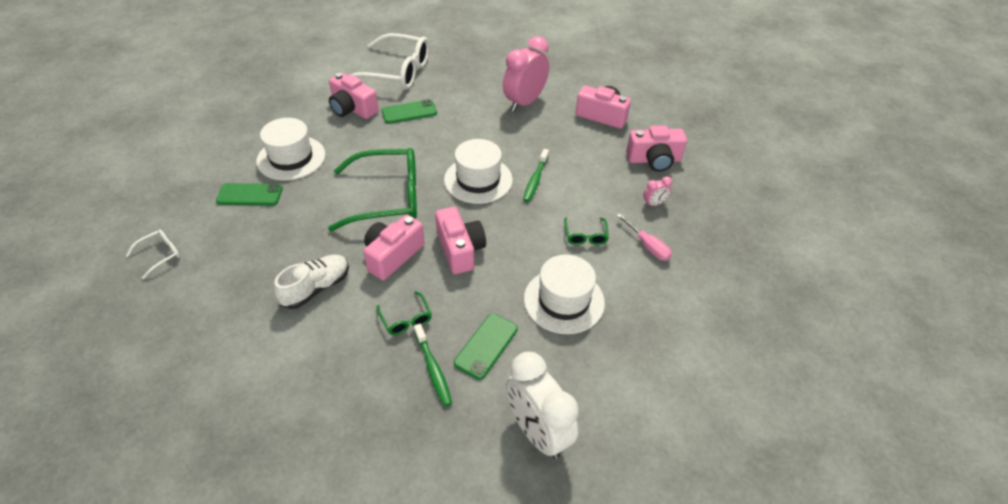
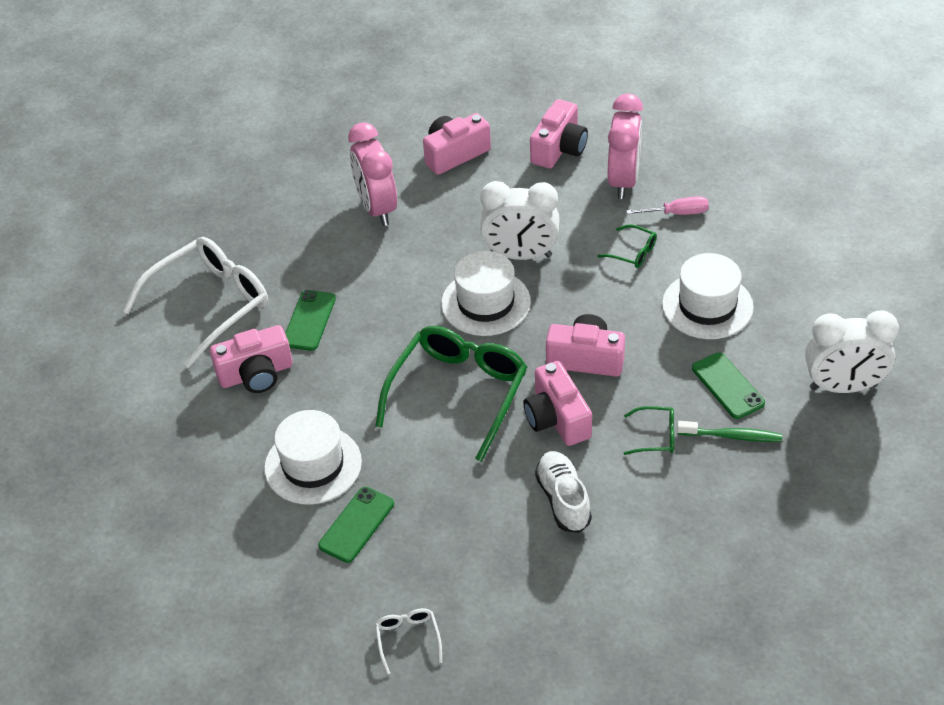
camera: 55 degrees left, 0 degrees up
(535, 179) = (520, 255): green toothbrush -> white clock
(654, 204) = (623, 180): pink clock -> pink clock, size x2.30

